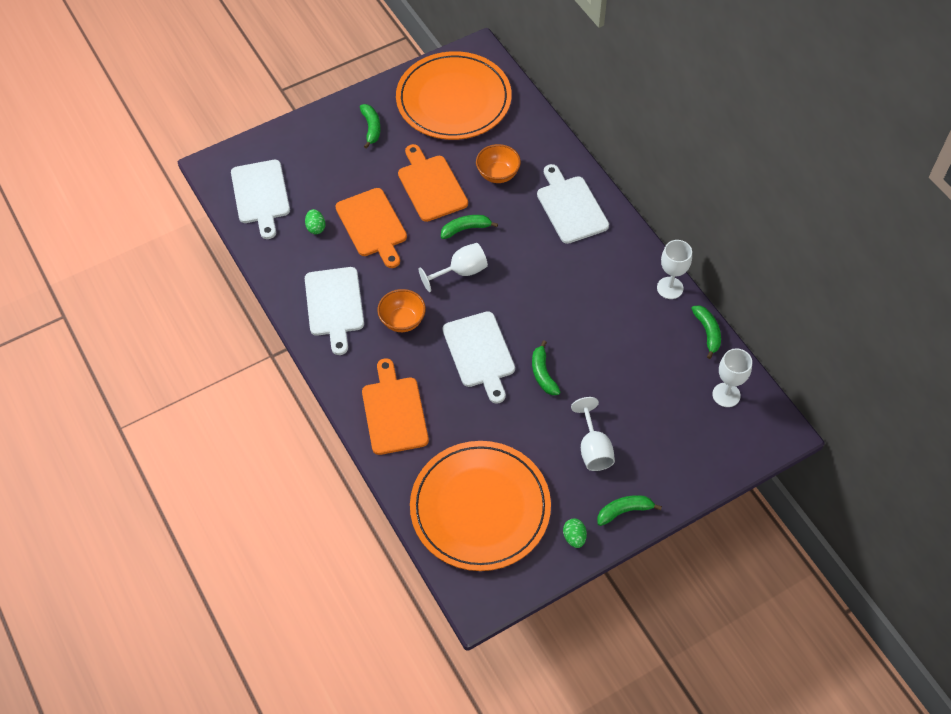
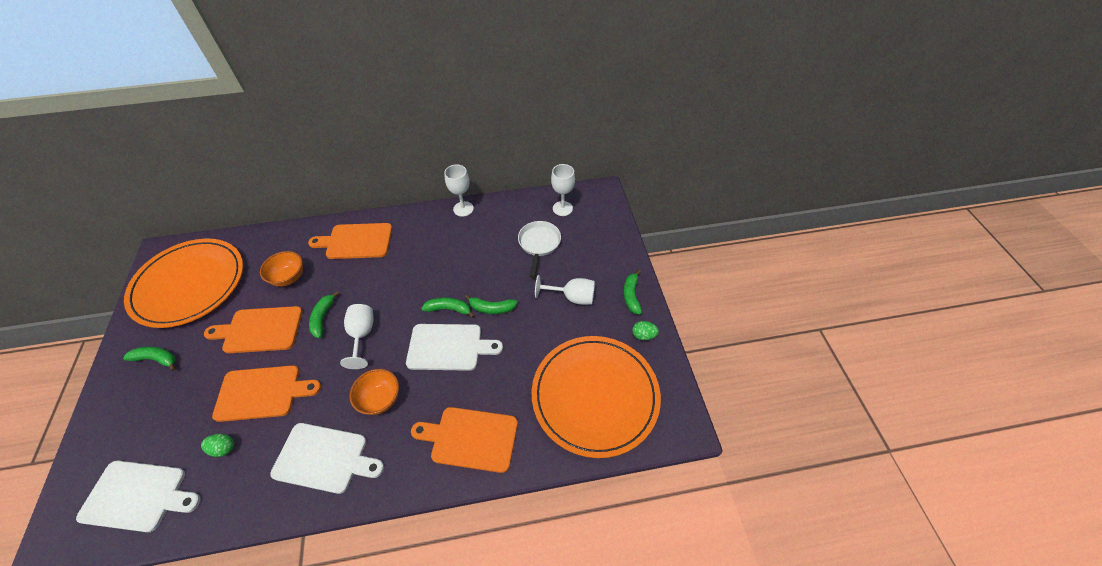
camera: 70 degrees left, 5 degrees down
(570, 207) = (356, 241): white cutting board -> orange cutting board
(654, 388) = (539, 244): none -> white pan
(707, 332) = (510, 201): green banana -> green banana (449, 309)

